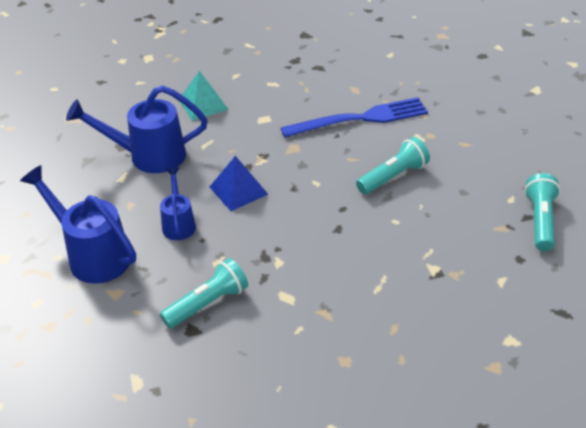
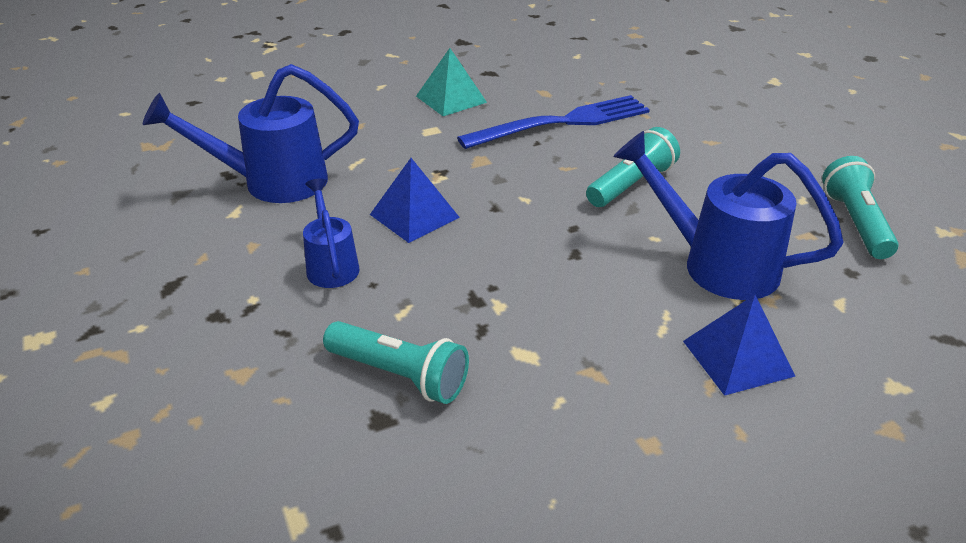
camera: 10 degrees left, 5 degrees down
(92, 255) = (197, 320): blue watering can -> blue watering can (716, 264)
(203, 104) = (342, 119): turquoise pyramid -> turquoise pyramid (451, 99)
(208, 303) = (400, 376): turquoise flashlight -> turquoise flashlight turned 75 degrees clockwise
(418, 312) = (737, 358): none -> blue pyramid

